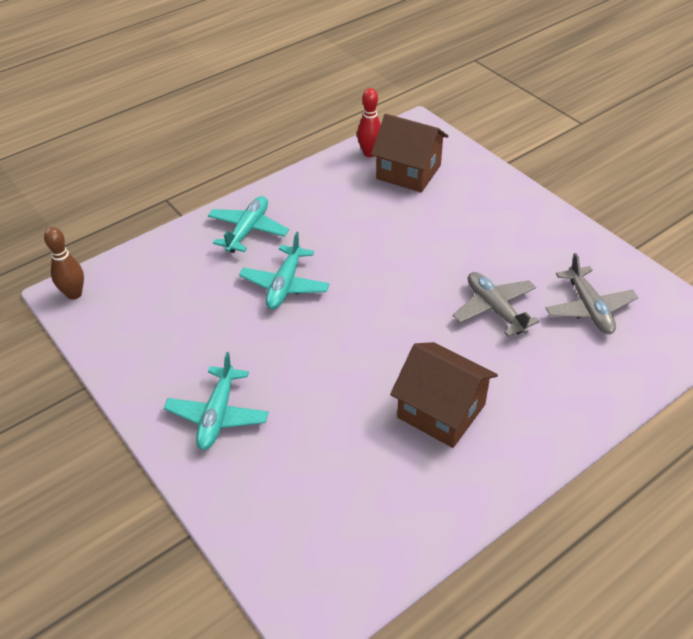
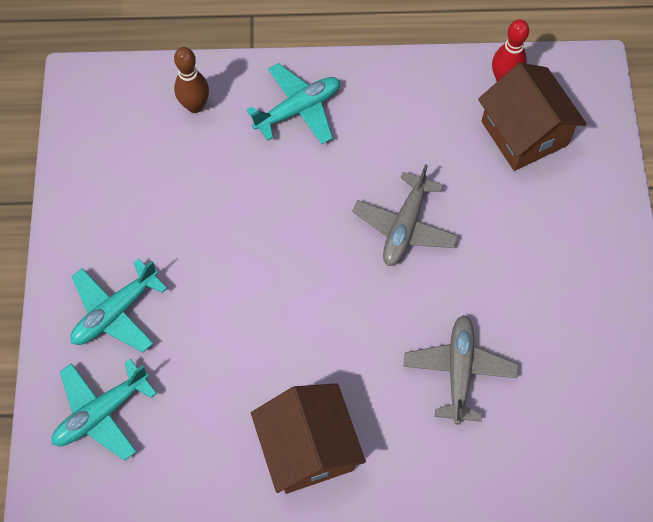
camera: 35 degrees right, 20 degrees up
(74, 294) = (89, 88): brown bowling pin -> brown bowling pin (195, 106)
(285, 285) = (281, 203): turquoise plane -> turquoise plane (102, 412)
(589, 308) = (556, 436): grey plane -> grey plane (405, 226)

